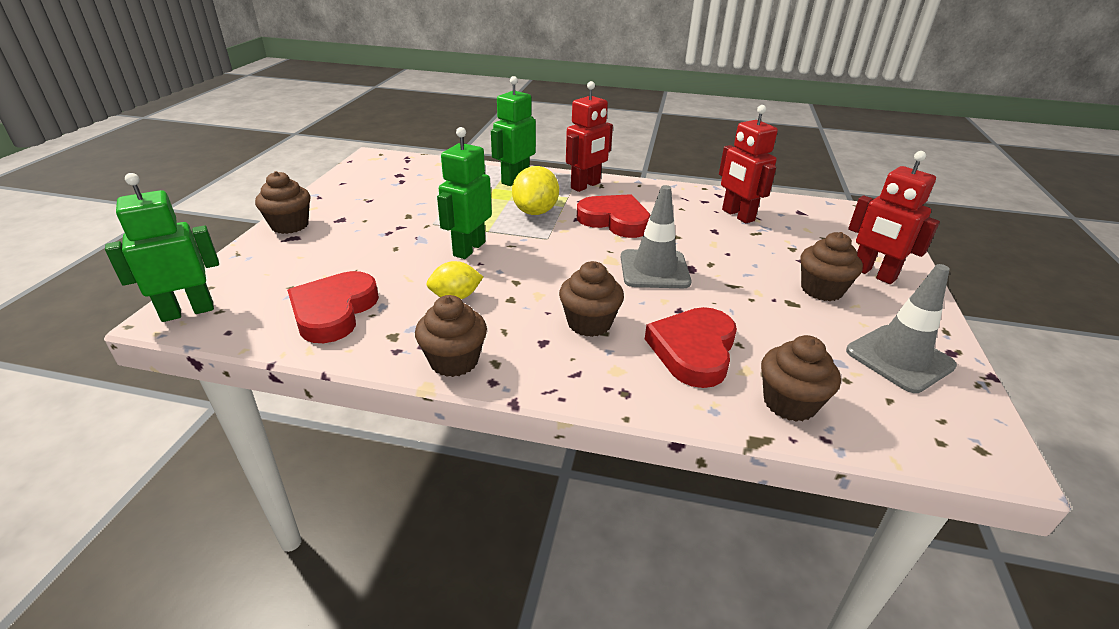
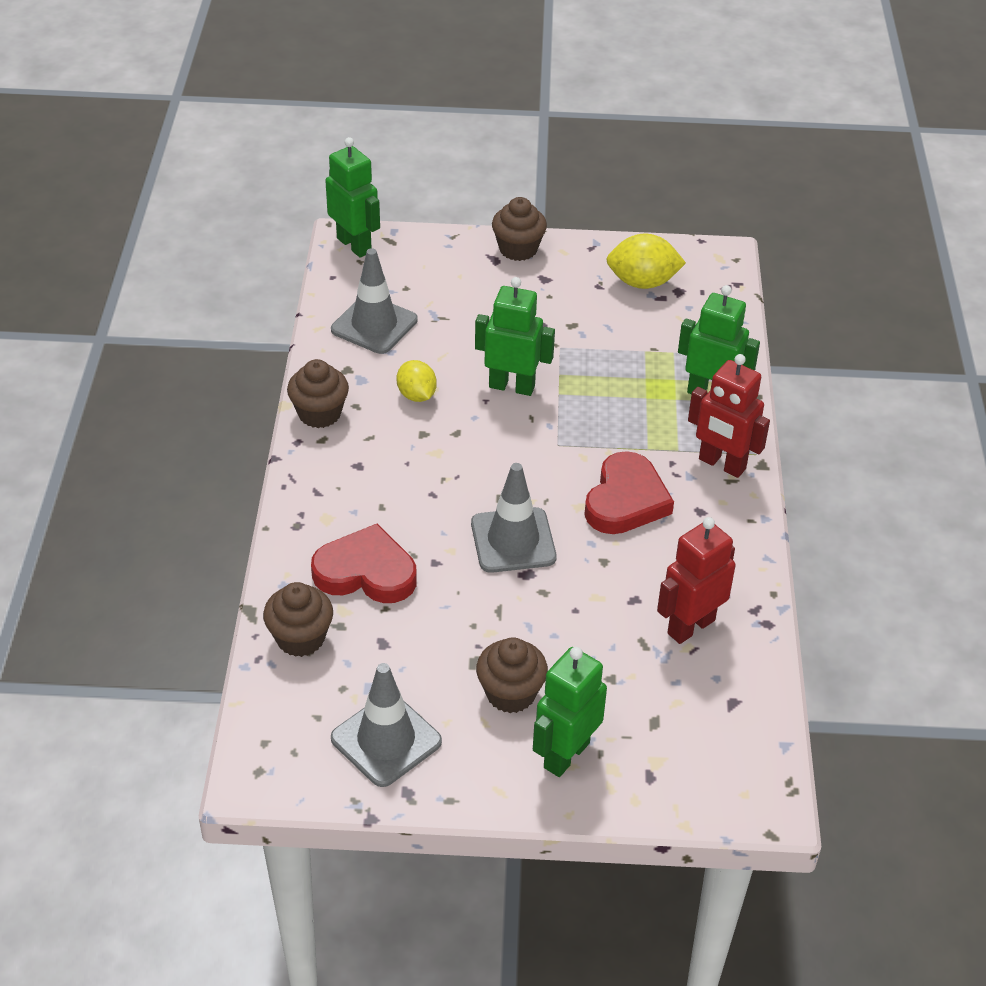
camera: 80 degrees right, 10 degrees up
(334, 311) = (374, 325): red heart -> grey traffic cone
(535, 212) = (622, 426): yellow lemon -> yellow lemon (642, 282)
(589, 323) = (394, 494): brown cupcake -> none
(873, 274) = (566, 755): red robot -> green robot

